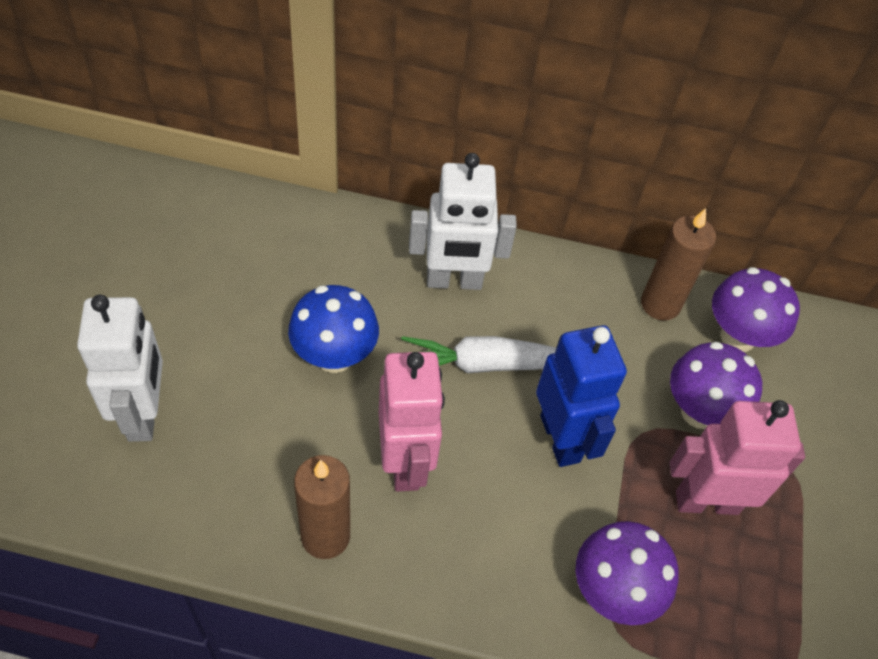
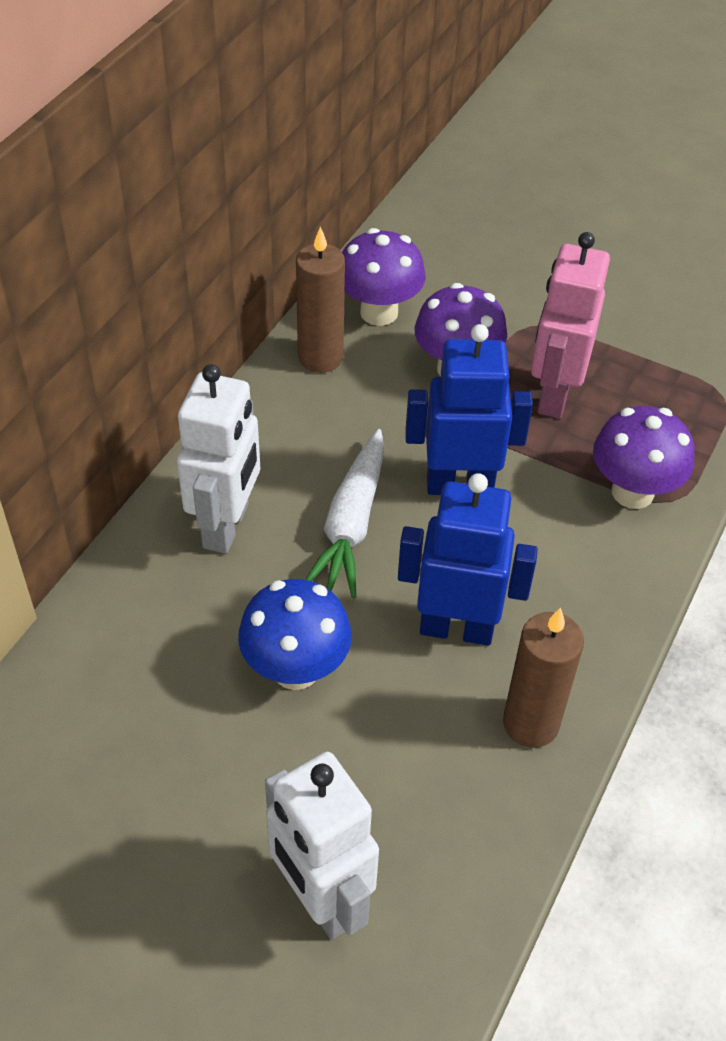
camera: 70 degrees left, 5 degrees down
(144, 414) = (320, 899): white robot -> white robot turned 135 degrees counterclockwise
(406, 462) = (456, 628): pink robot -> blue robot

